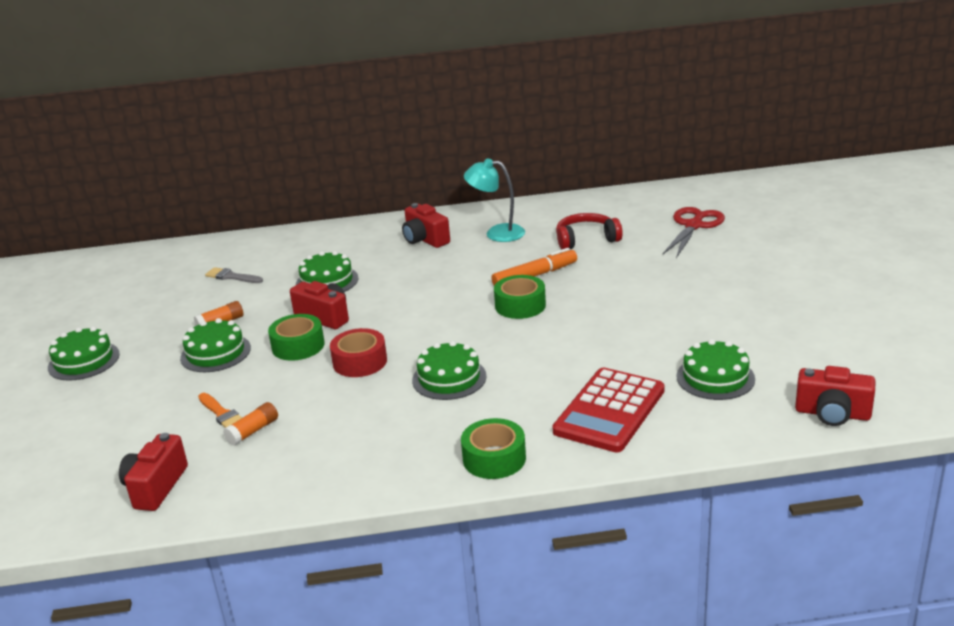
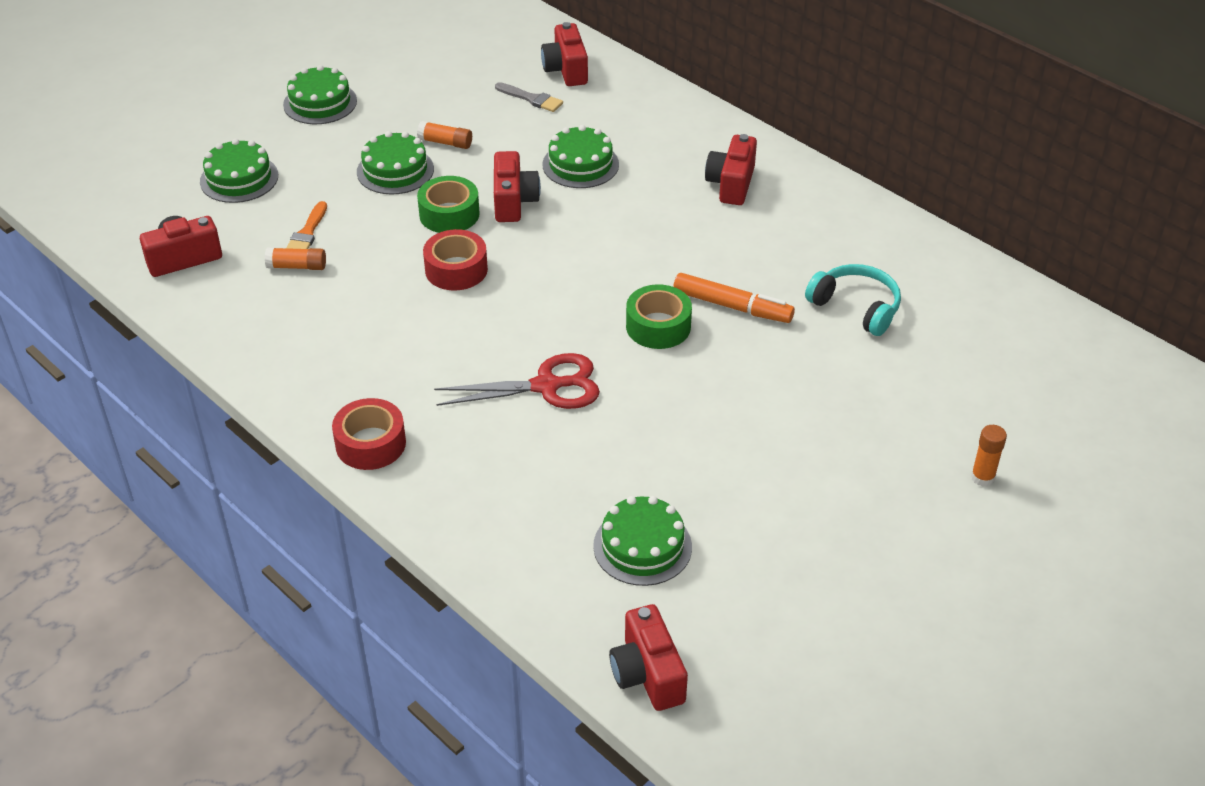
camera: 50 degrees right, 15 degrees up
(225, 255) = (566, 70): none -> red camera
(232, 277) = (531, 99): grey brush -> grey brush turned 135 degrees clockwise
(449, 378) = (477, 345): green cake -> green cake (239, 178)
(494, 458) = (370, 444): green tape -> red tape
(497, 233) = (800, 229): turquoise lamp -> none
(586, 240) = (856, 307): red headphones -> turquoise headphones
(610, 411) = (512, 489): red calculator -> none
(693, 226) = (986, 383): red scissors -> red scissors (546, 386)
(766, 251) = (982, 477): none -> orange glue stick

